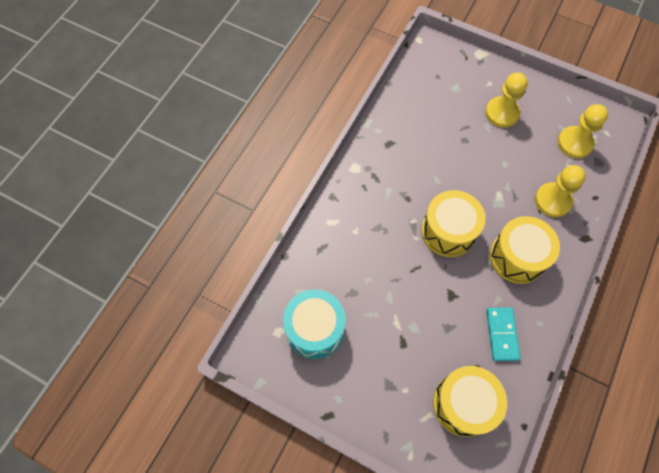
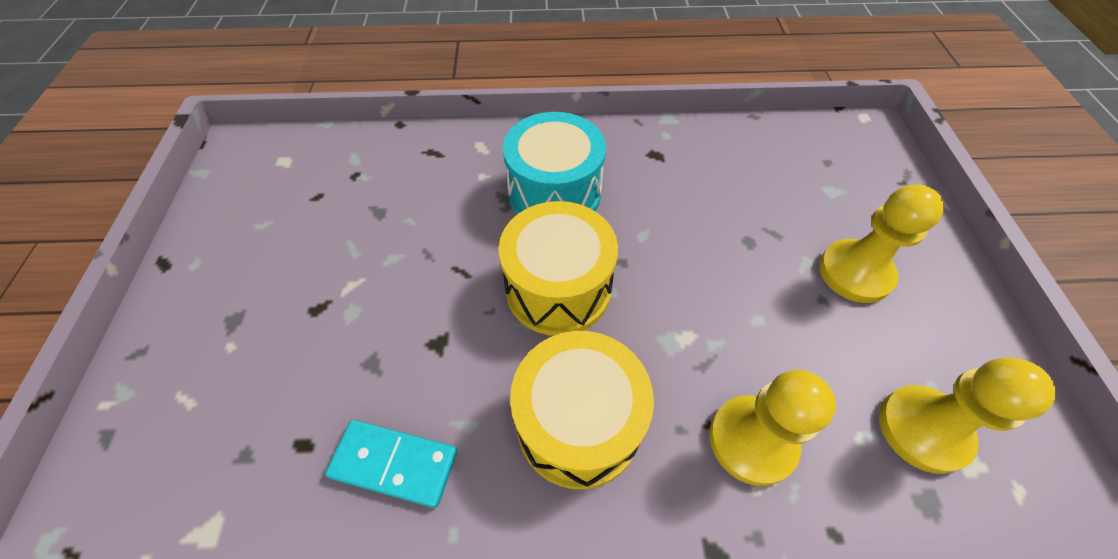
camera: 60 degrees right, 10 degrees down
(315, 329) = (301, 194): turquoise drum -> turquoise drum (554, 193)
(463, 404) = (223, 453): yellow drum -> none
(502, 334) = (394, 464): turquoise domino -> turquoise domino turned 45 degrees clockwise

